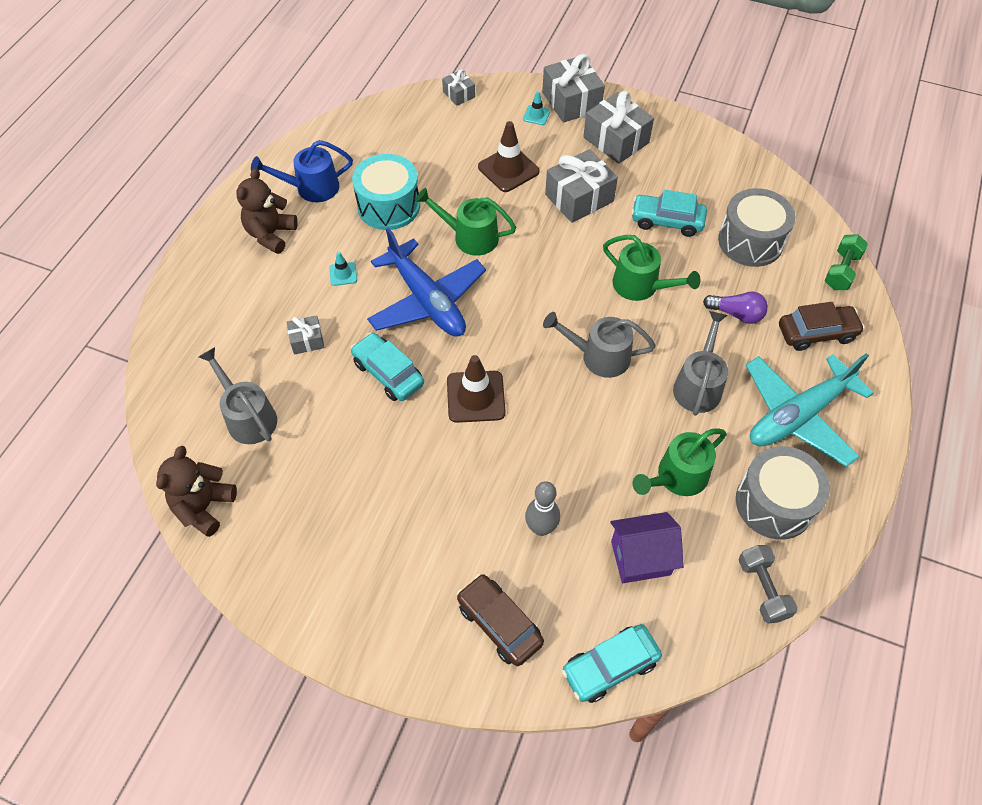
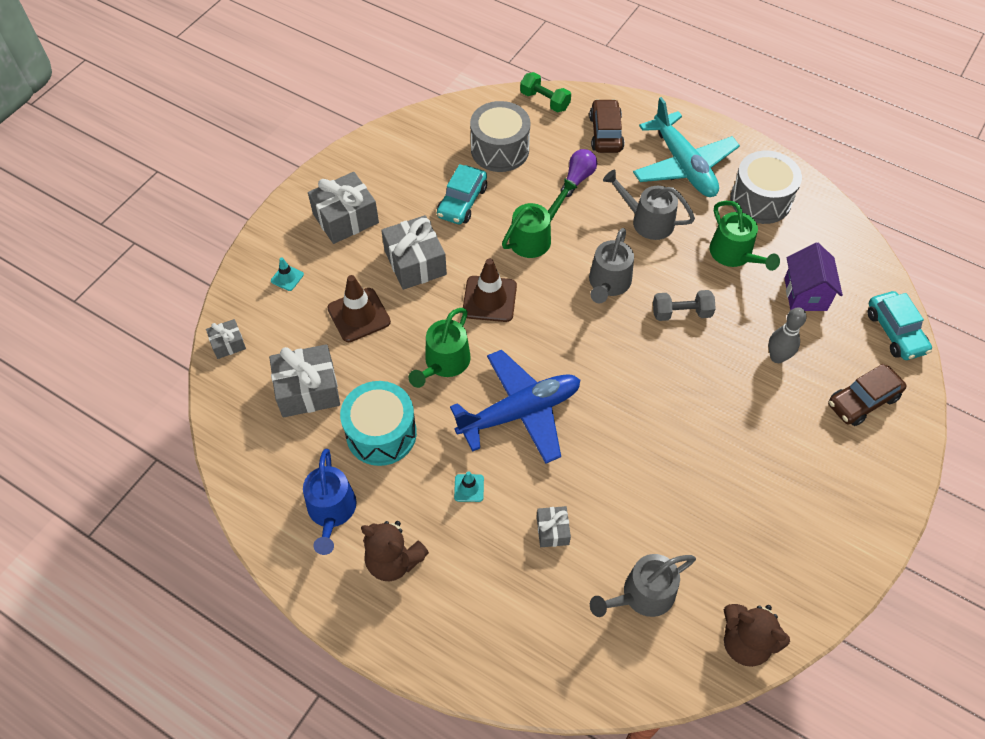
camera: 80 degrees left, 0 degrees up
(388, 373) = (604, 457): turquoise car -> none
(475, 397) = (640, 386): brown traffic cone -> brown traffic cone (489, 299)
(571, 101) = (277, 244): grey gift -> grey gift (308, 390)
(762, 589) = (831, 225): grey dumbbell -> grey dumbbell (681, 313)

